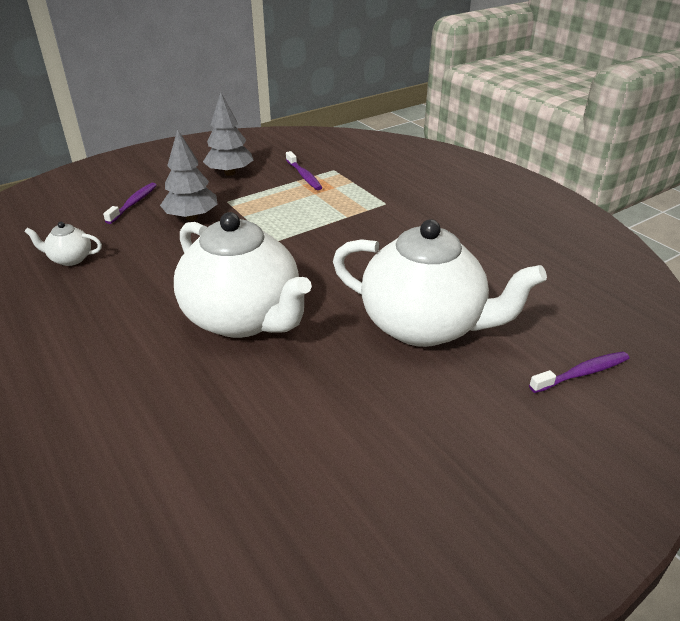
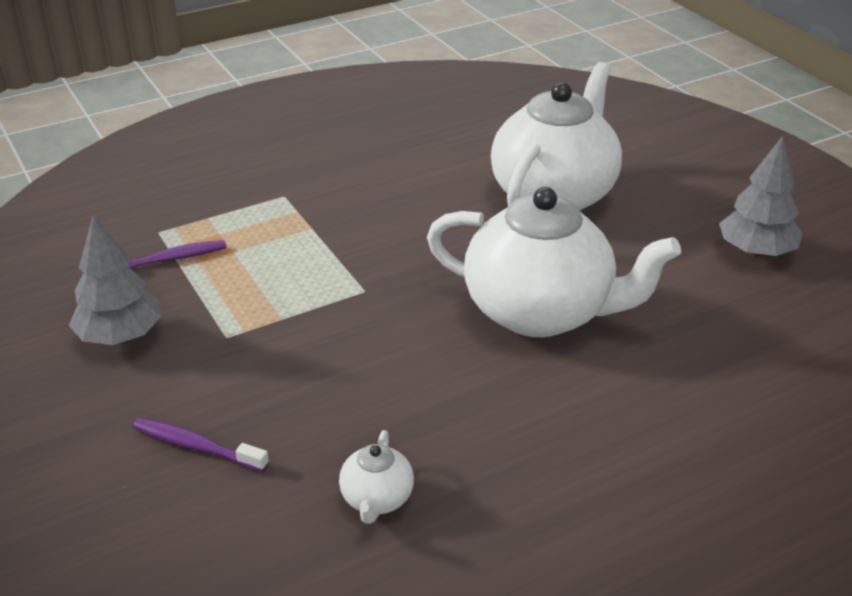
camera: 85 degrees left, 0 degrees up
(192, 217) = (271, 371): grey tree -> grey tree (756, 252)
(244, 318) = (541, 312): white teapot -> white teapot turned 60 degrees clockwise
(582, 373) = (619, 128): purple toothbrush -> none

